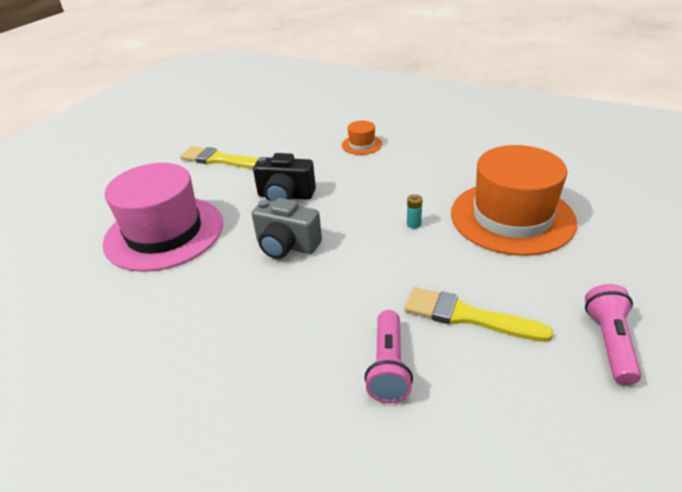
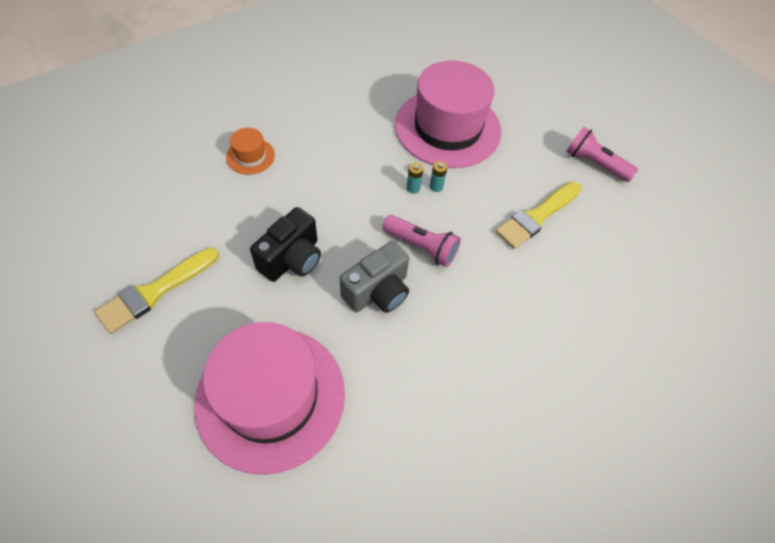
camera: 70 degrees left, 20 degrees up
(388, 366) = (561, 286): pink flashlight -> pink flashlight (421, 247)
(430, 236) = (436, 186): none -> turquoise battery
(512, 217) = (447, 128): orange hat -> pink hat

